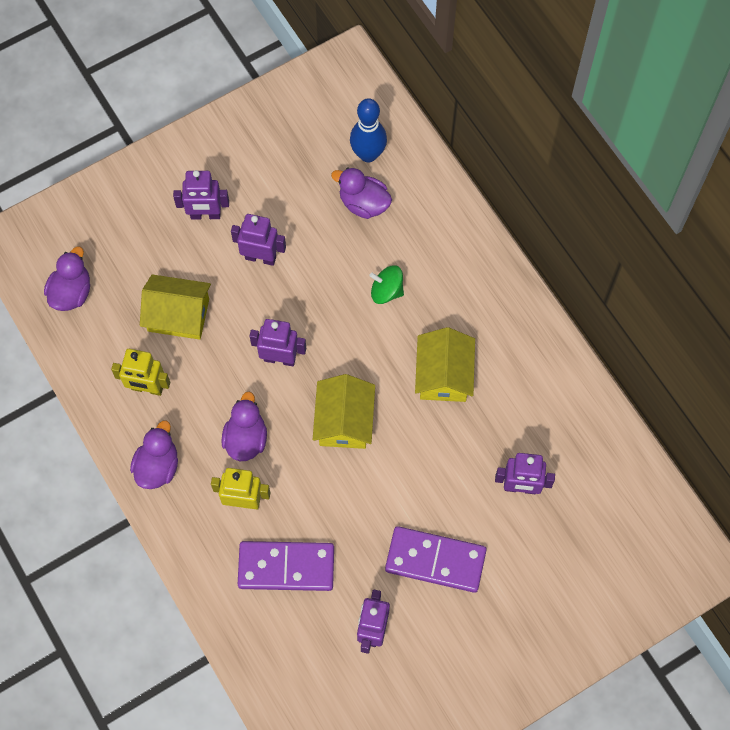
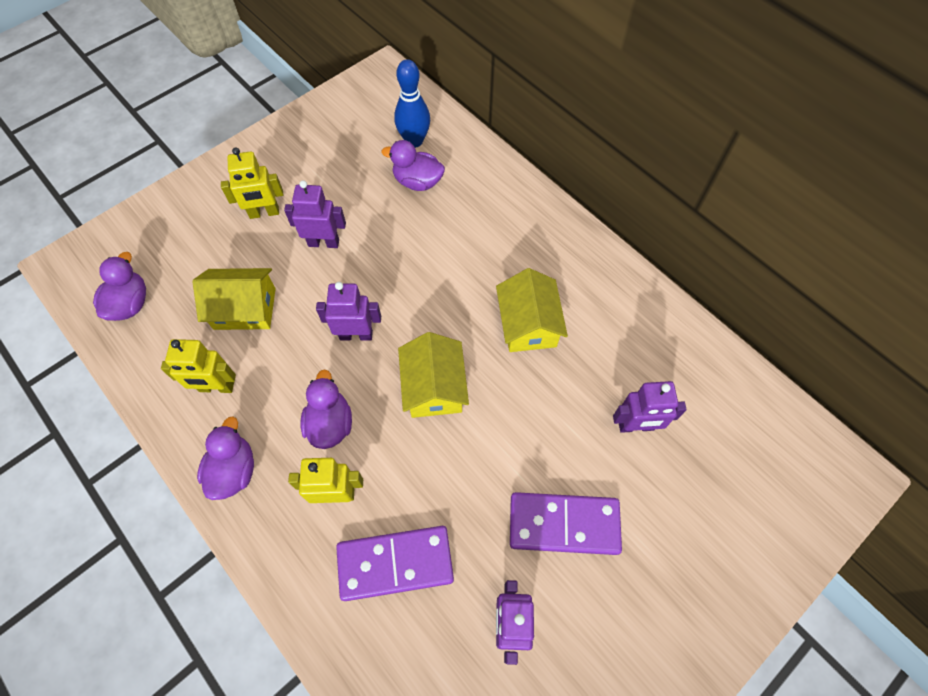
camera: 10 degrees left, 5 degrees down
(205, 215) = (264, 213): purple robot -> yellow robot
(386, 291) = (454, 255): green spinning top -> none

